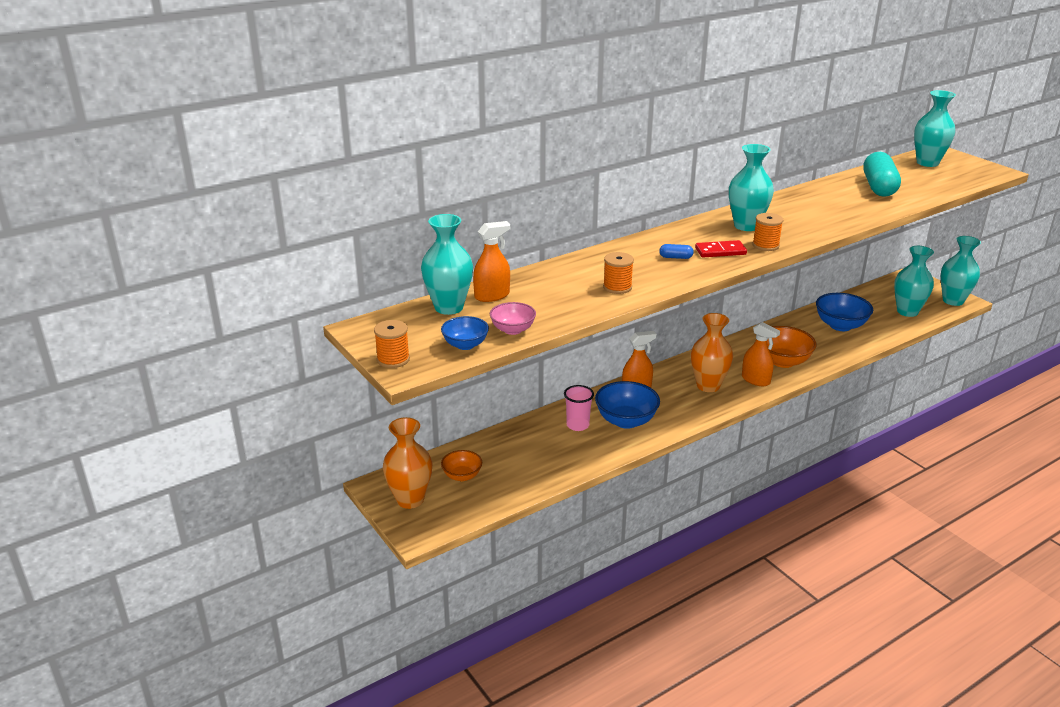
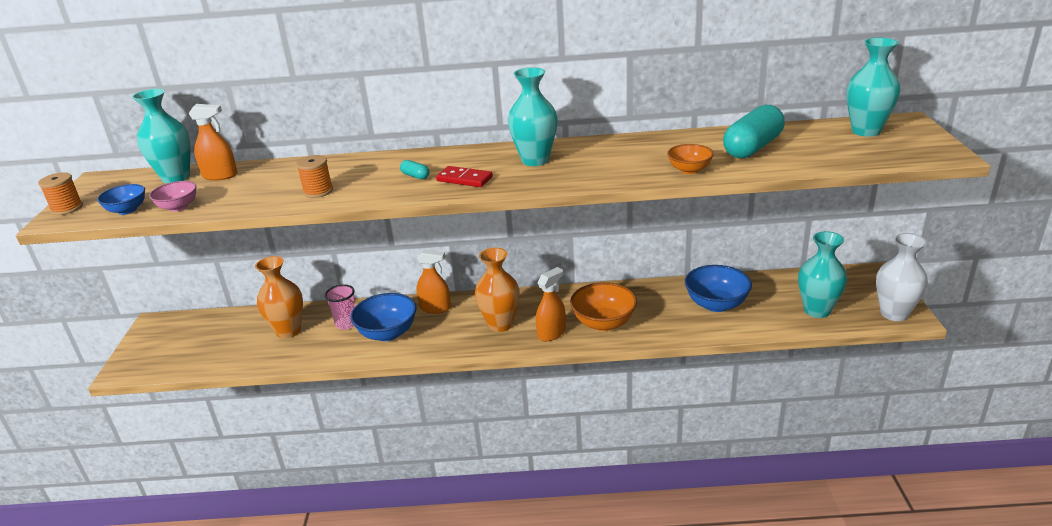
camera: 35 degrees right, 0 degrees up
(410, 499) = (156, 342): orange vase -> orange vase (288, 331)
(462, 476) = (212, 336): orange bowl -> orange bowl (689, 170)
(675, 257) = (415, 176): blue capsule -> turquoise capsule
(755, 380) = (551, 333): orange spray bottle -> orange spray bottle turned 120 degrees counterclockwise
(765, 245) = (517, 183): orange spool -> none
(953, 301) = (894, 313): turquoise vase -> white vase

